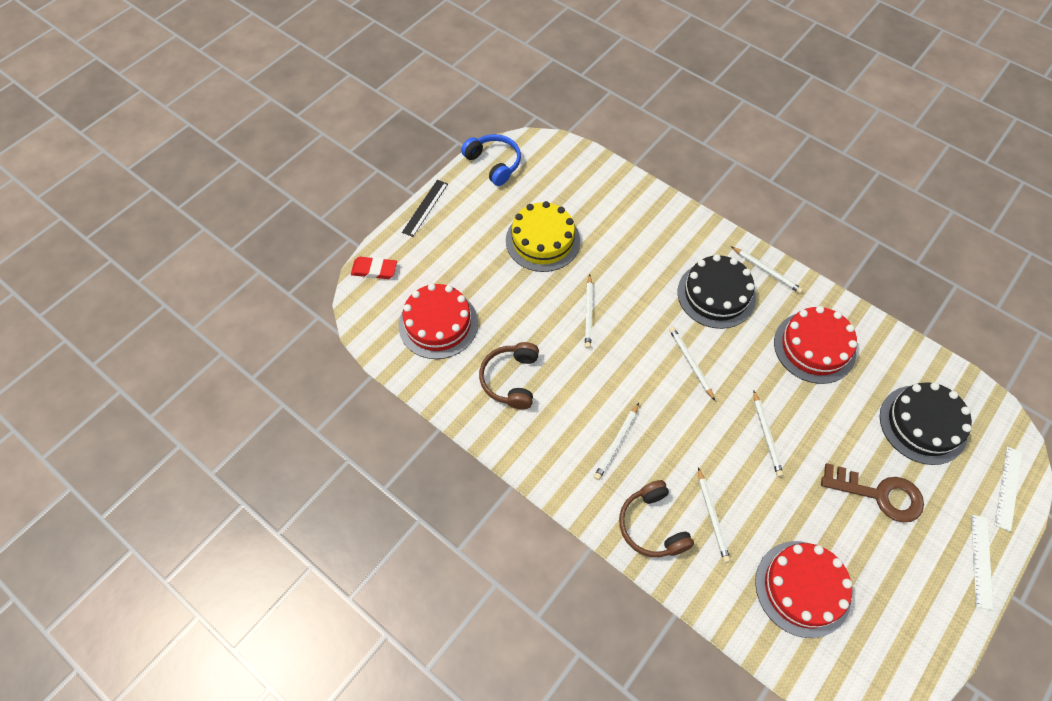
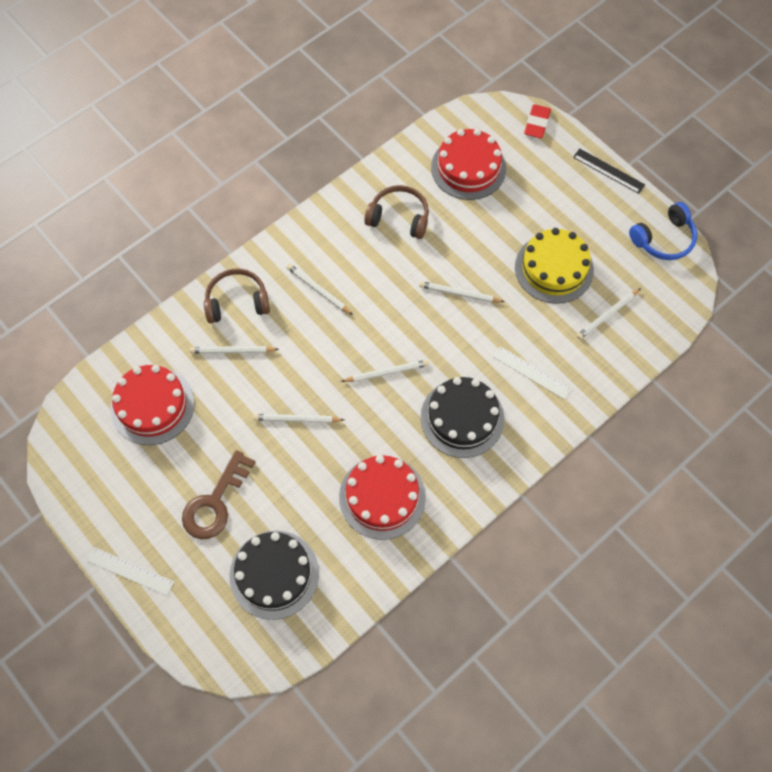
camera: 100 degrees right, 5 degrees up
(766, 271) = (484, 478): white pencil -> white pencil (607, 315)
(1008, 488) = (189, 632): white ruler -> white ruler (531, 373)

